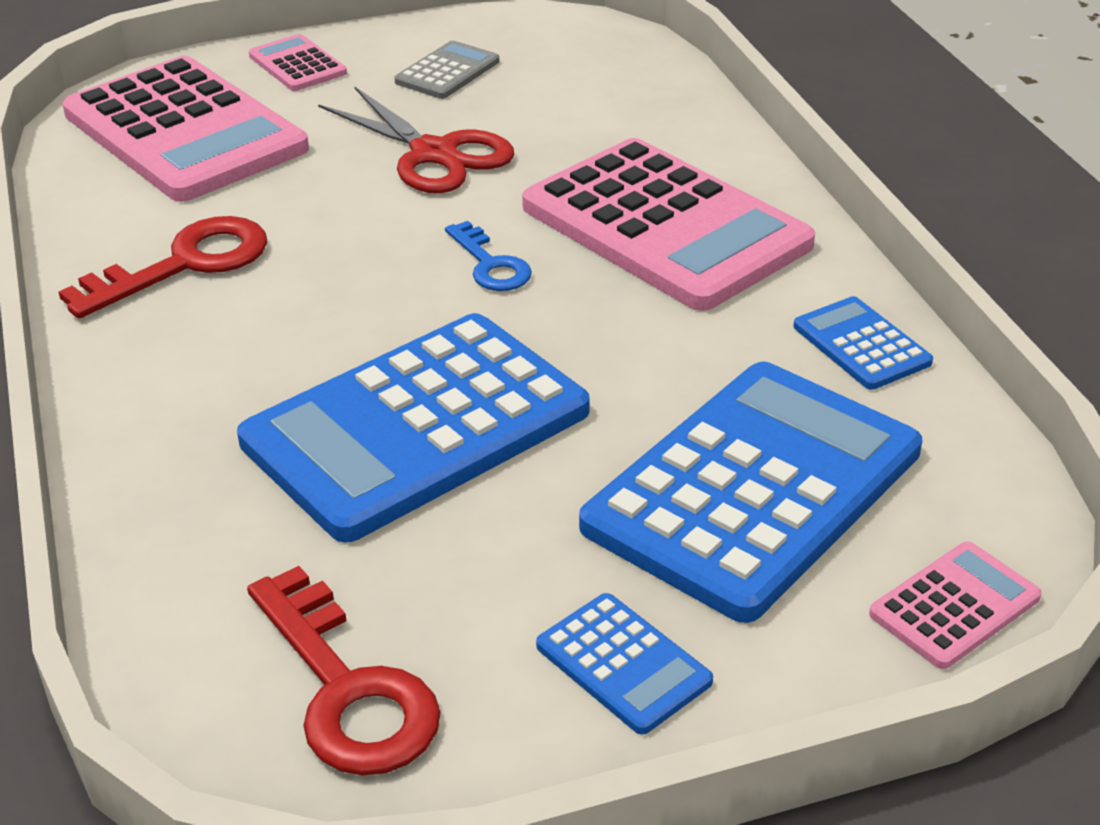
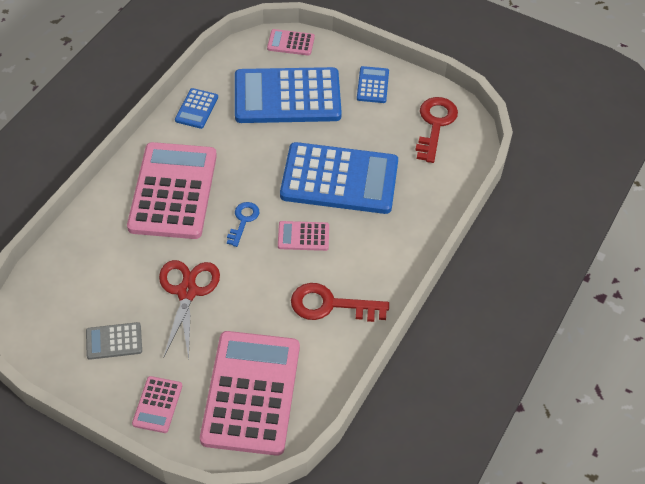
camera: 135 degrees left, 15 degrees up
(356, 309) = (303, 236): none -> pink calculator

